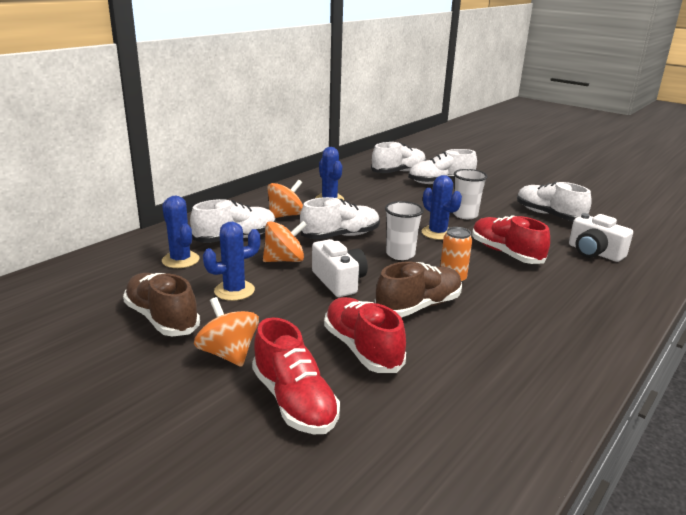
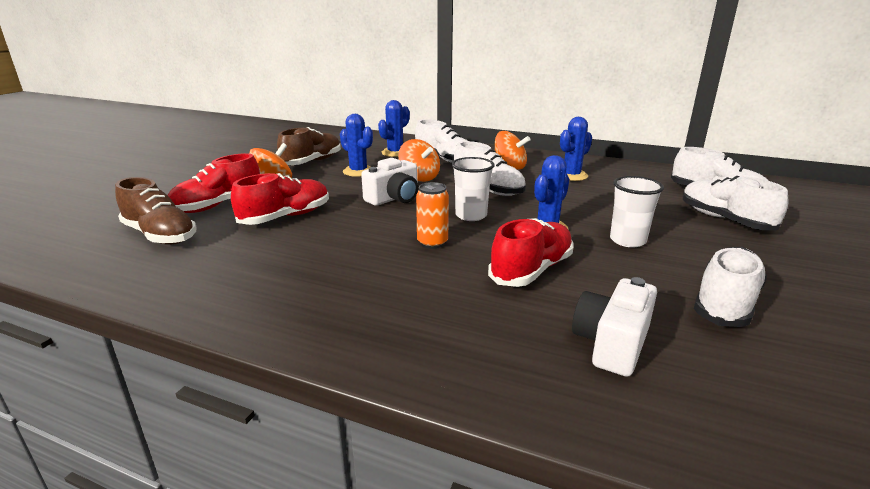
camera: 75 degrees right, 0 degrees up
(418, 306) = (364, 231): brown shoe -> brown shoe (160, 235)

